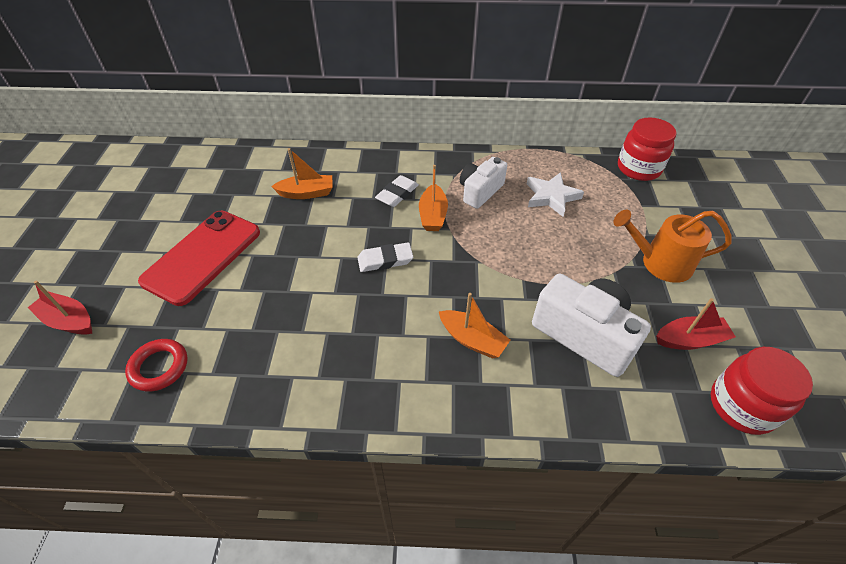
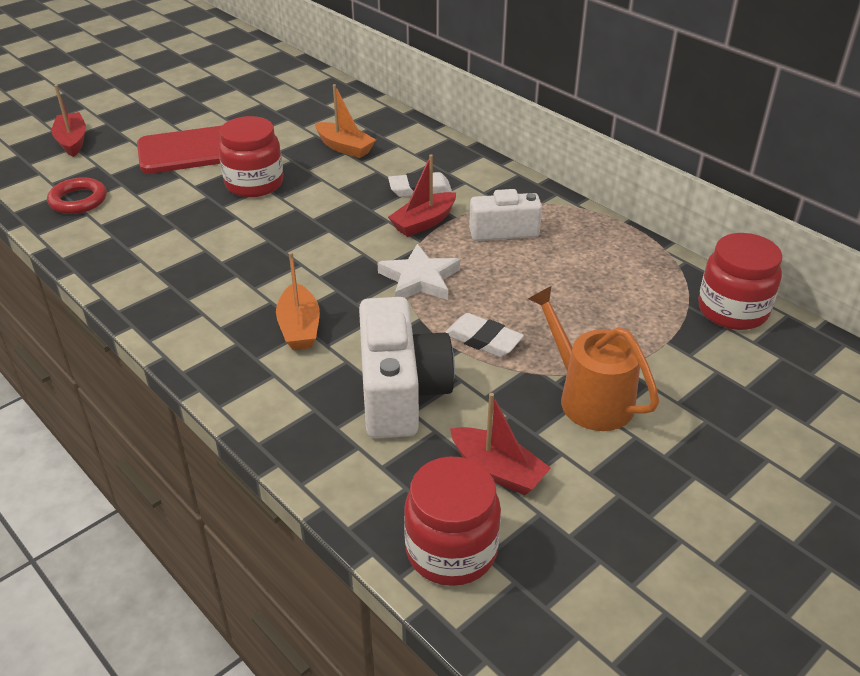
camera: 45 degrees right, 10 degrees down
(284, 258) = (254, 184): none -> red jar
(385, 260) = (326, 230): white eraser -> white eraser (483, 339)
(433, 215) = (423, 222): orange boat -> red boat
(551, 196) = (572, 275): white star -> white star (419, 279)

